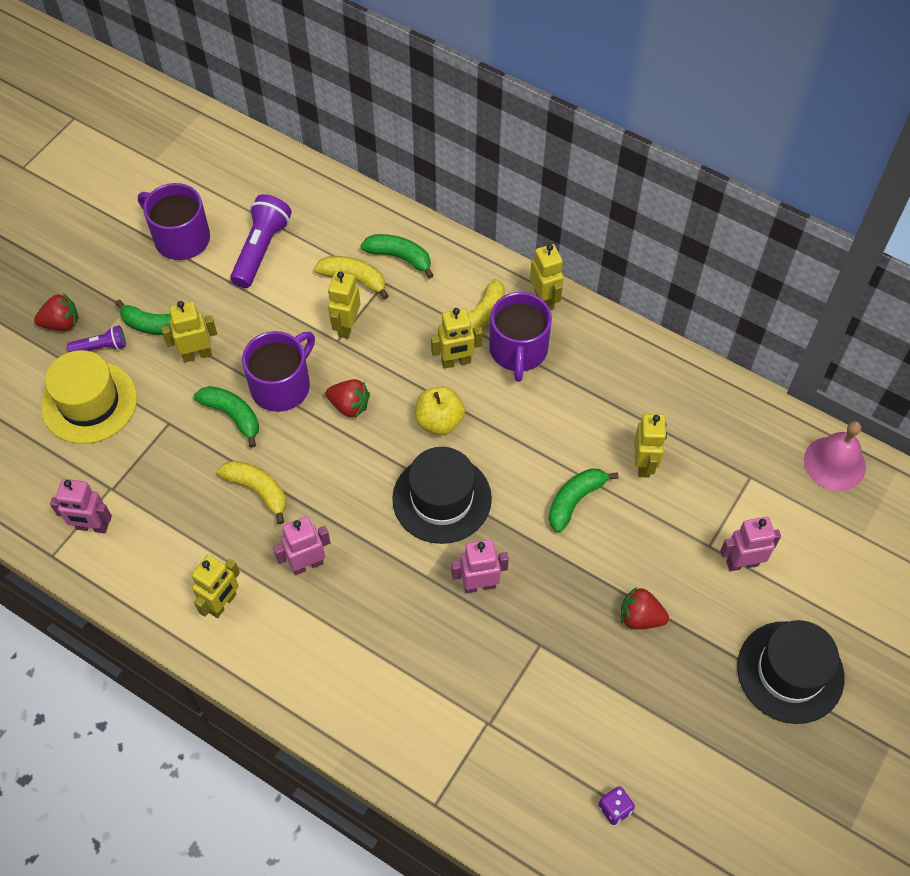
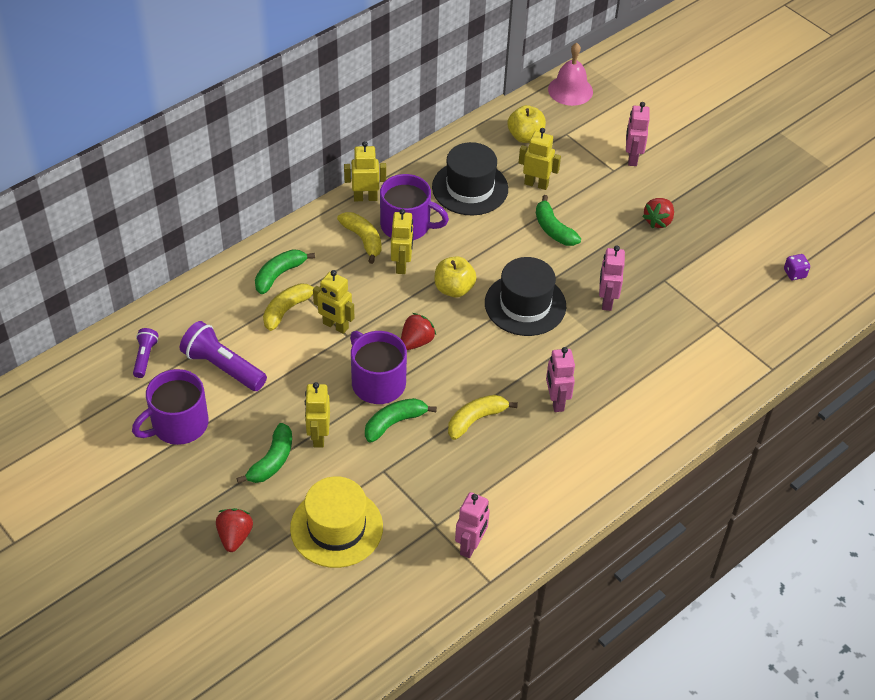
camera: 75 degrees left, 10 degrees down
(101, 347) = (277, 508): purple flashlight -> purple flashlight (145, 357)
(223, 603) = (574, 464): yellow robot -> none
(722, 433) = (525, 136): none -> yellow apple
(790, 672) = (718, 160): black hat -> black hat (470, 188)

